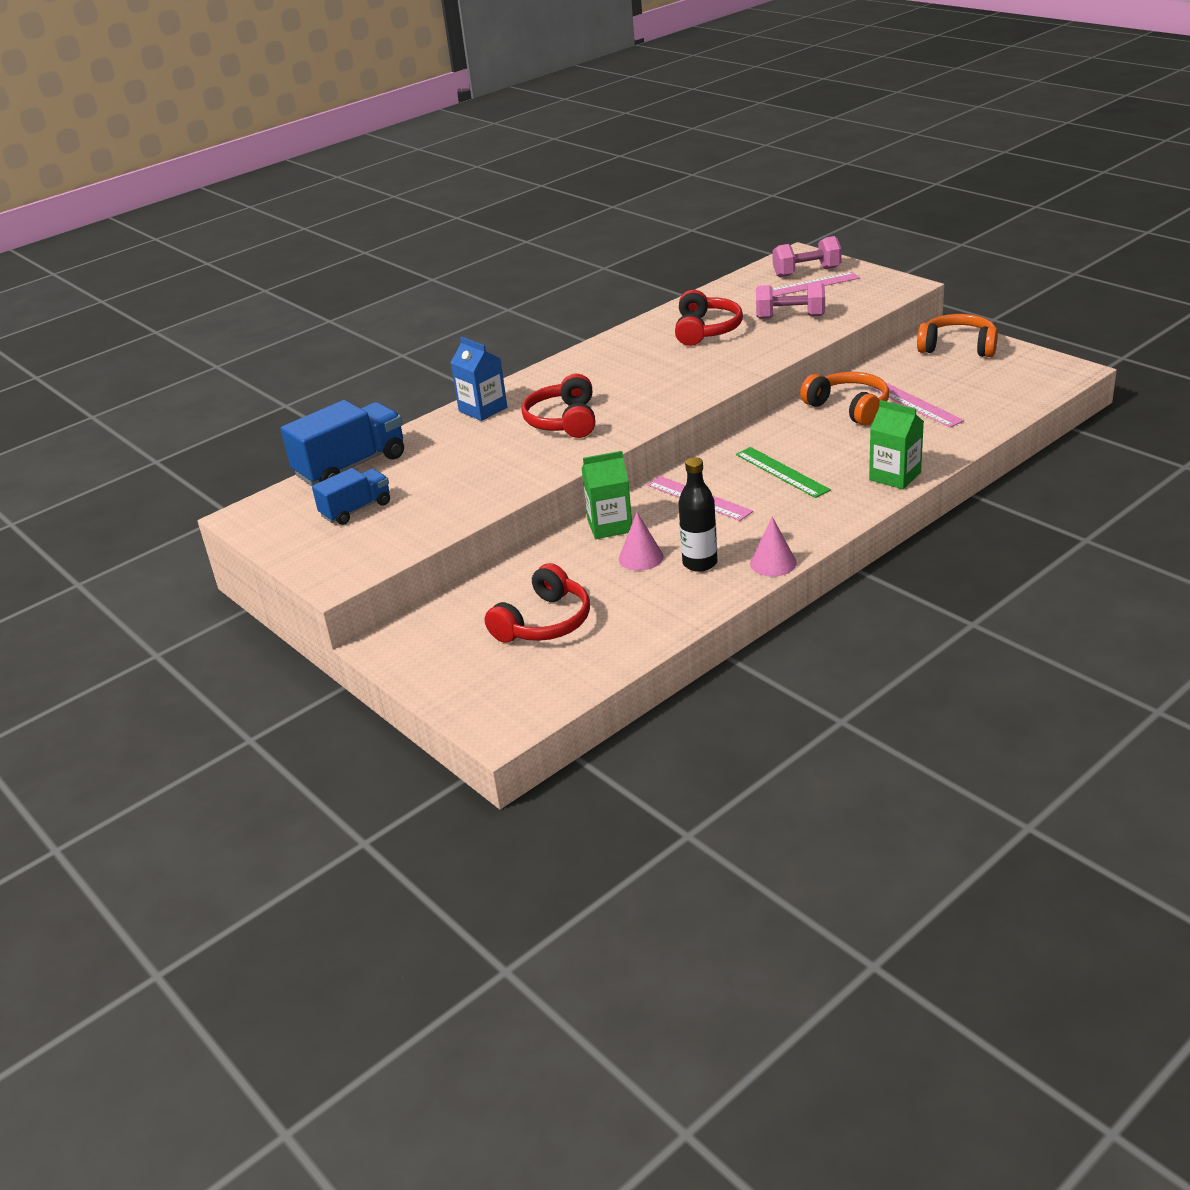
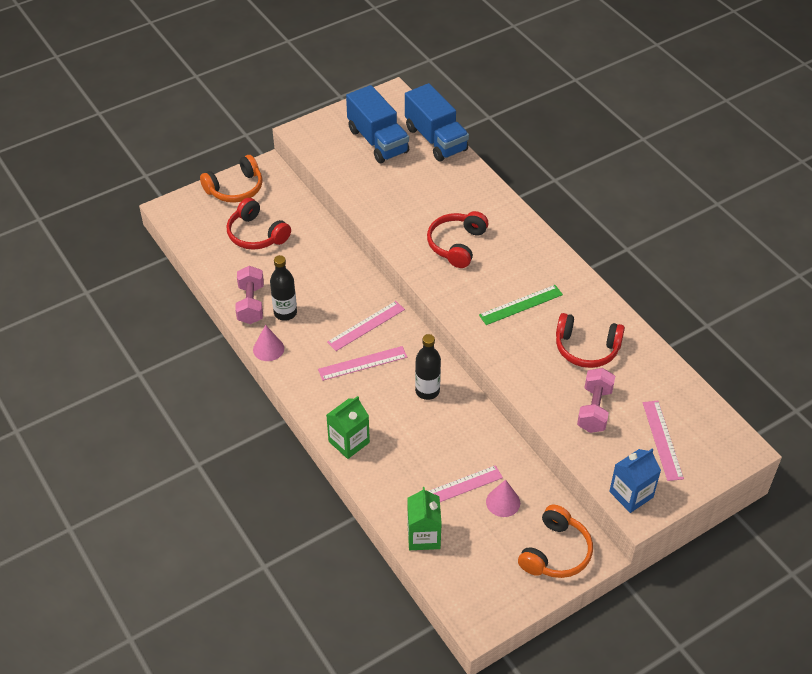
camera: 95 degrees right, 15 degrees up
(356, 510) = (378, 141): blue truck -> blue truck, size x1.65
(483, 409) = (492, 205): blue carton -> blue carton (631, 494)
(563, 421) = (456, 244): red headphones -> red headphones turned 75 degrees counterclockwise
(610, 526) = (350, 275): green carton -> green carton (423, 536)
(641, 557) = (305, 285): pink cone -> pink cone (503, 502)
(764, 489) = (362, 363): none -> pink ruler
(782, 472) = (382, 378): green ruler -> green ruler (521, 305)
(787, 441) = (427, 391): none -> black bottle
(806, 272) = (695, 444): pink dumbbell -> pink dumbbell (251, 304)
(849, 407) = (467, 442): orange headphones -> orange headphones (235, 189)

